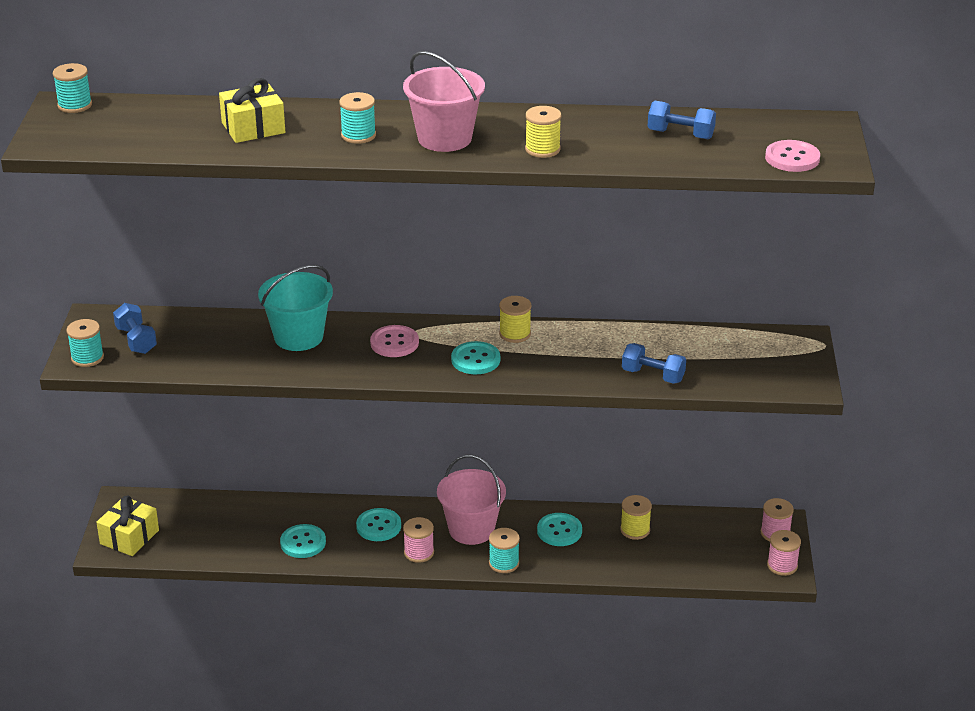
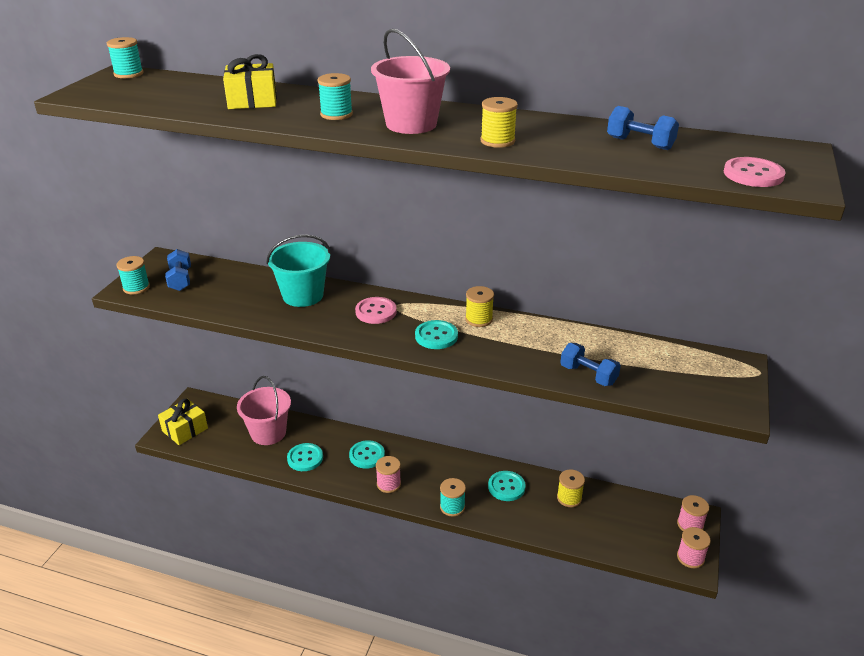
camera: 15 degrees right, 0 degrees up
(471, 529) = (437, 472): pink bucket -> pink bucket (268, 433)

